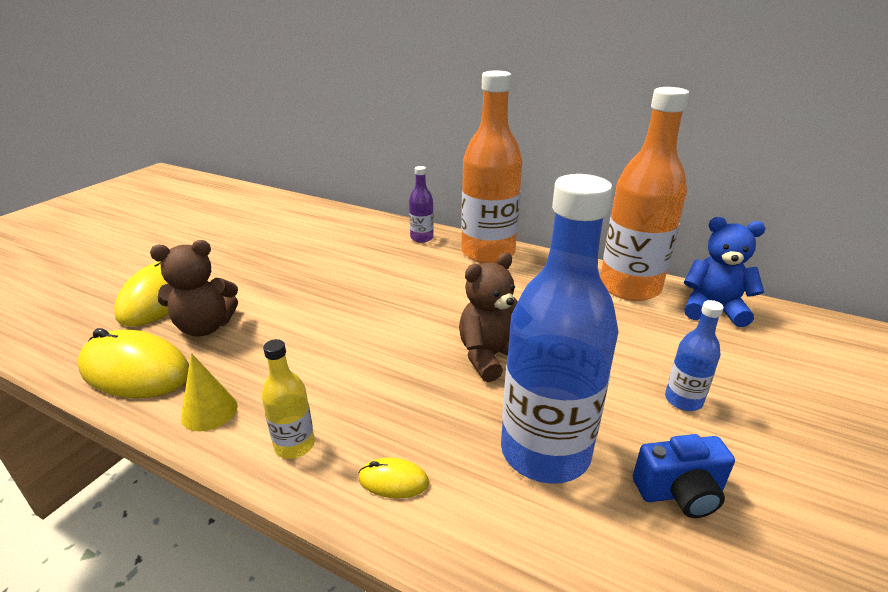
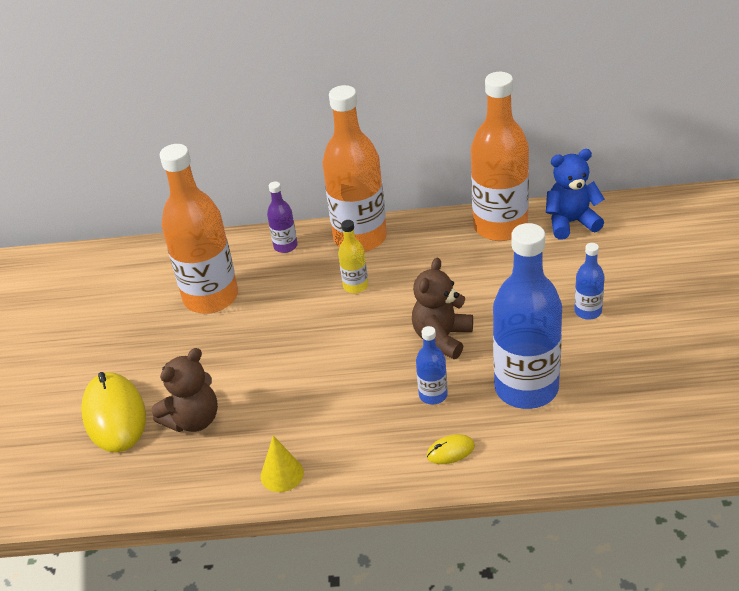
camera: 25 degrees left, 10 degrees up
(135, 370) = (184, 478): yellow mouse -> none
(294, 445) = (367, 464): yellow bottle -> yellow bottle (355, 286)
(328, 249) = (211, 297): none -> orange bottle
(431, 407) = (433, 395): none -> blue bottle
(680, 492) = (615, 375): blue camera -> none

